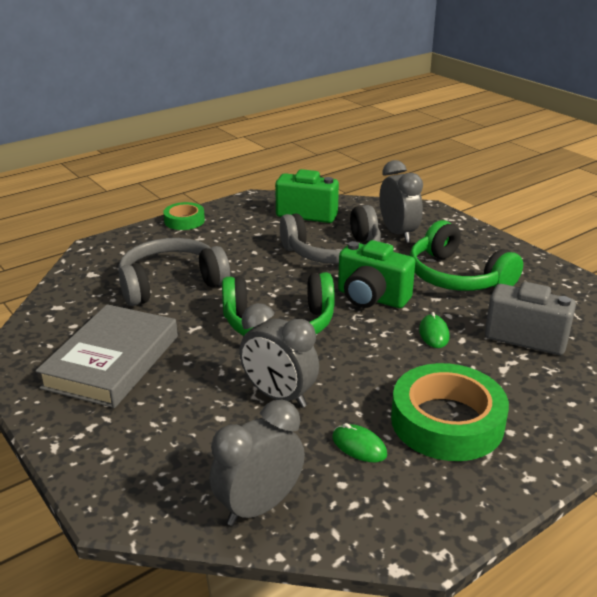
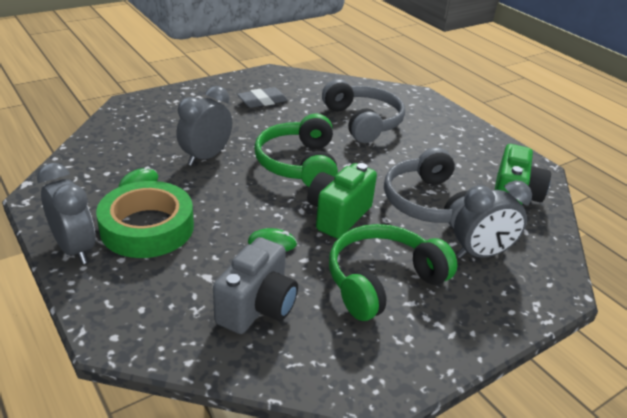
camera: 90 degrees right, 5 degrees up
(112, 362) = (262, 101): grey book -> grey eraser
(184, 221) = (474, 129): green tape -> none
(259, 506) = (104, 143): grey clock -> grey clock (75, 249)

